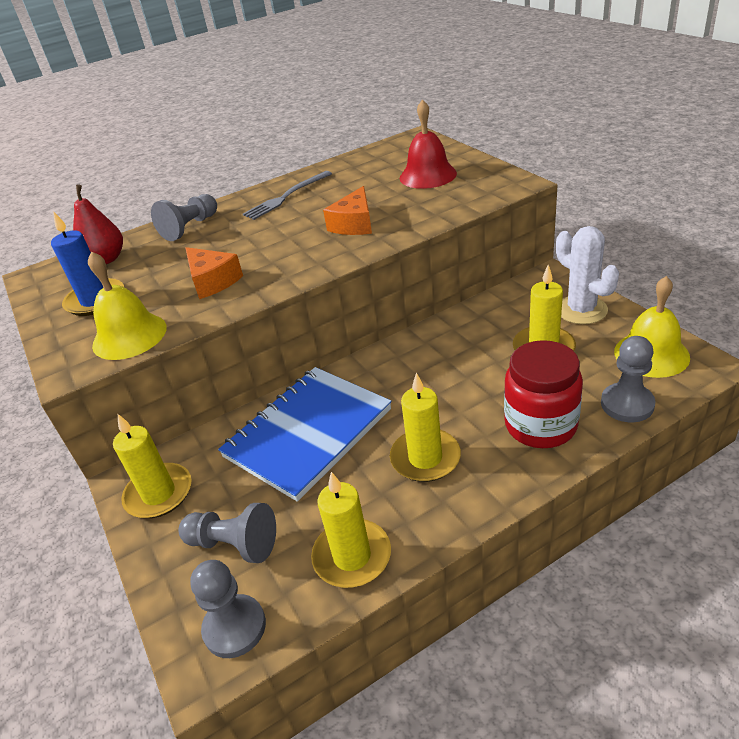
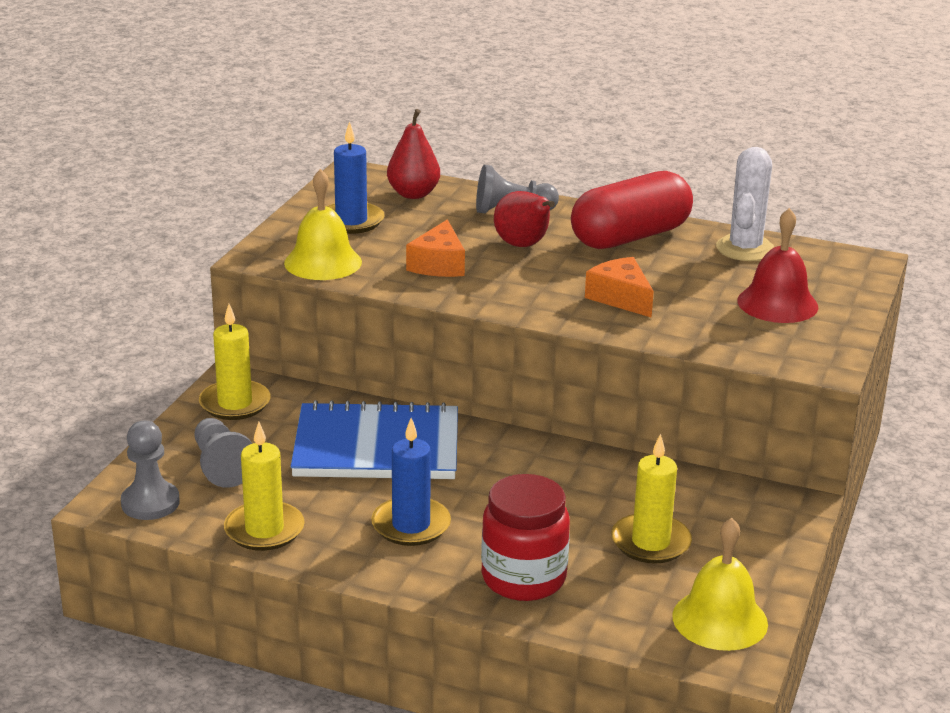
camera: 45 degrees right, 10 degrees down
(240, 238) = (523, 245): none -> red pear
(286, 197) = (630, 237): grey fork -> red capsule
(354, 224) = (620, 298): orange cheese -> orange cheese turned 75 degrees clockwise
(425, 458) = (411, 525): yellow candle -> blue candle
(581, 310) = (752, 547): white cactus -> white cactus (745, 249)
(627, 404) = (613, 624): grey pawn -> none

